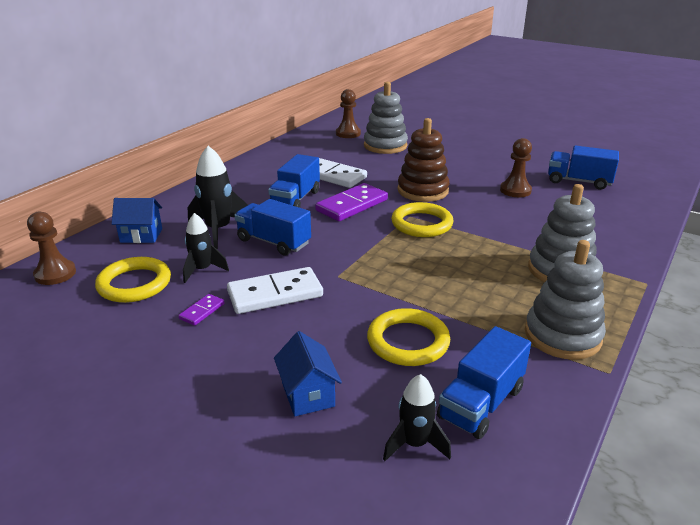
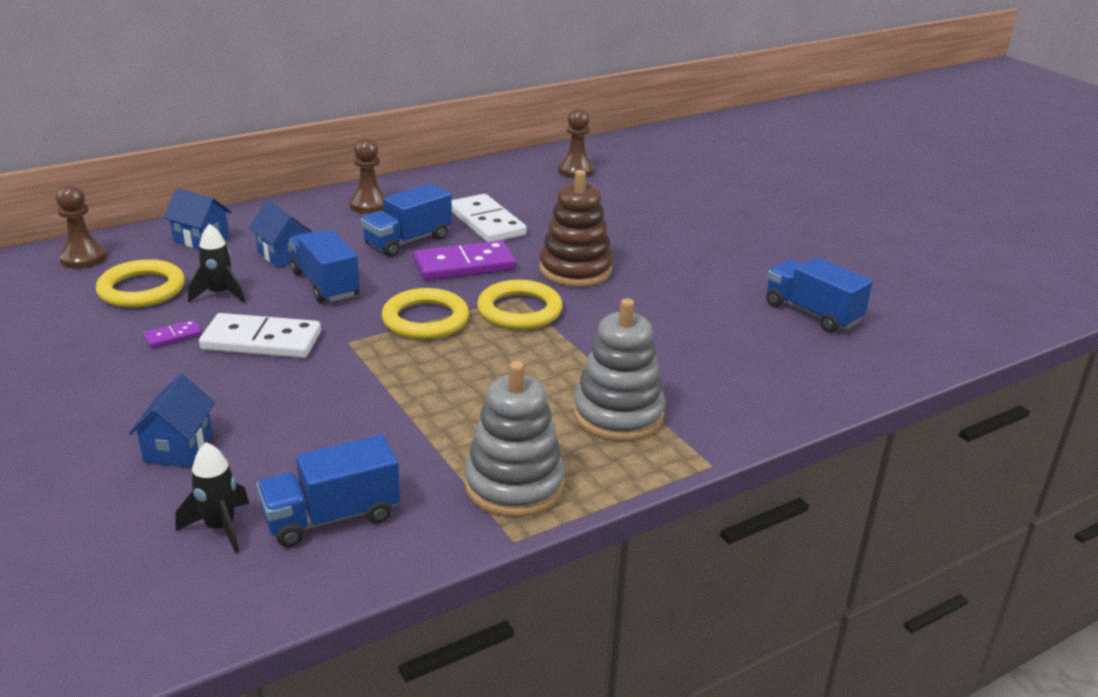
camera: 25 degrees right, 0 degrees up
(219, 230) = (283, 255): black rocket -> blue house
(385, 146) = (604, 199): grey stacking toy -> none
(408, 341) = (335, 433): yellow ring -> yellow ring (425, 319)
(515, 190) = (701, 301): brown pawn -> brown pawn (369, 205)

